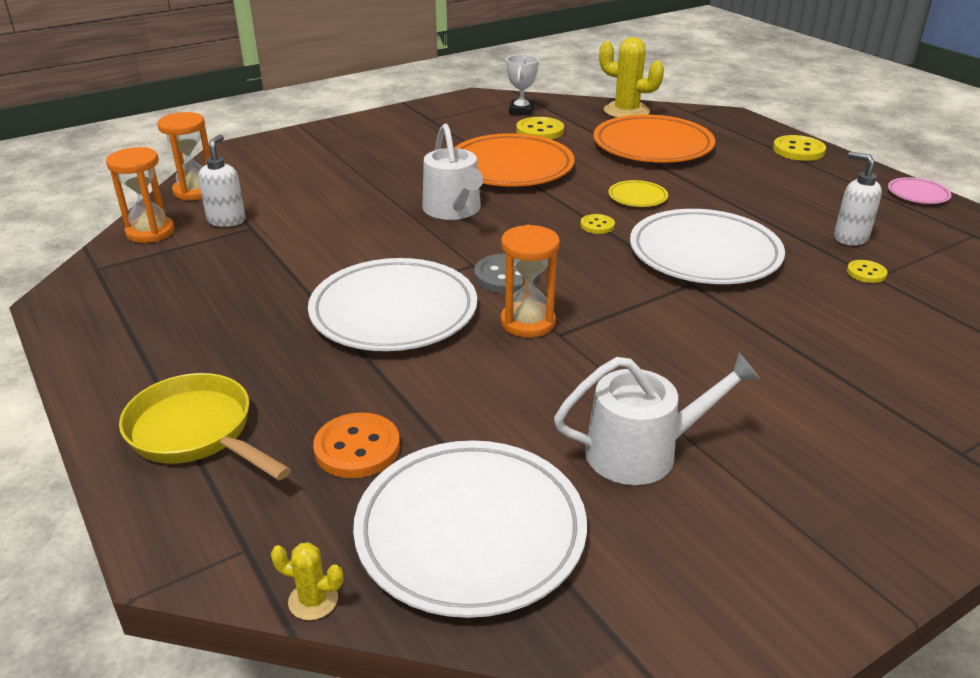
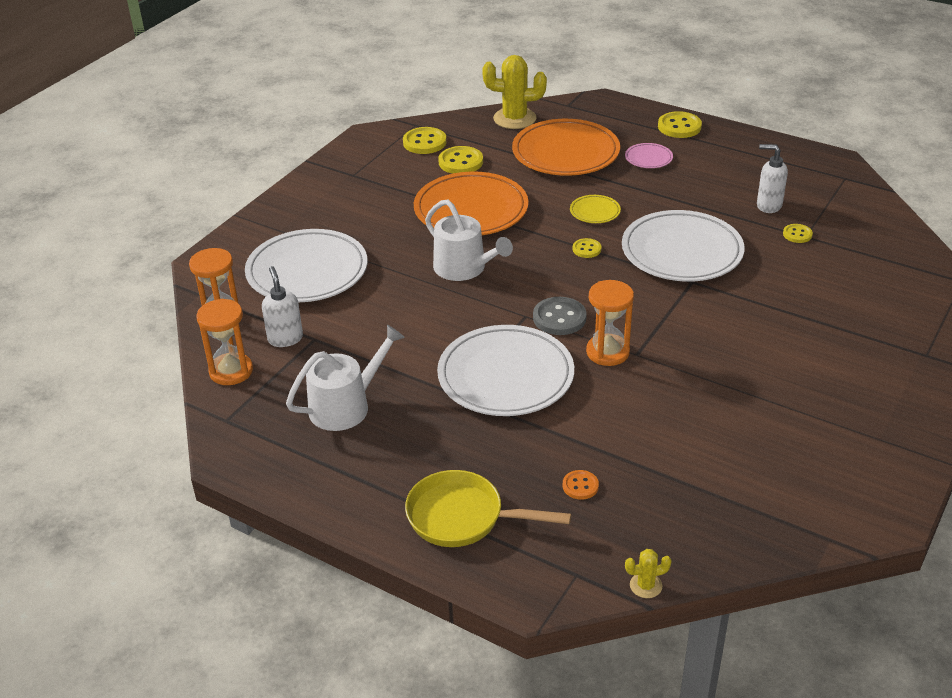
camera: 25 degrees left, 5 degrees up
(357, 448) = (580, 486): orange button -> orange button, size x0.58
(470, 532) = (697, 510): white plate -> white plate (307, 271)
(521, 111) = (424, 142): white trophy -> yellow button
(642, 451) = (754, 421): white watering can -> white watering can (345, 406)
(918, 194) = (788, 149): pink plate -> pink plate (648, 158)

